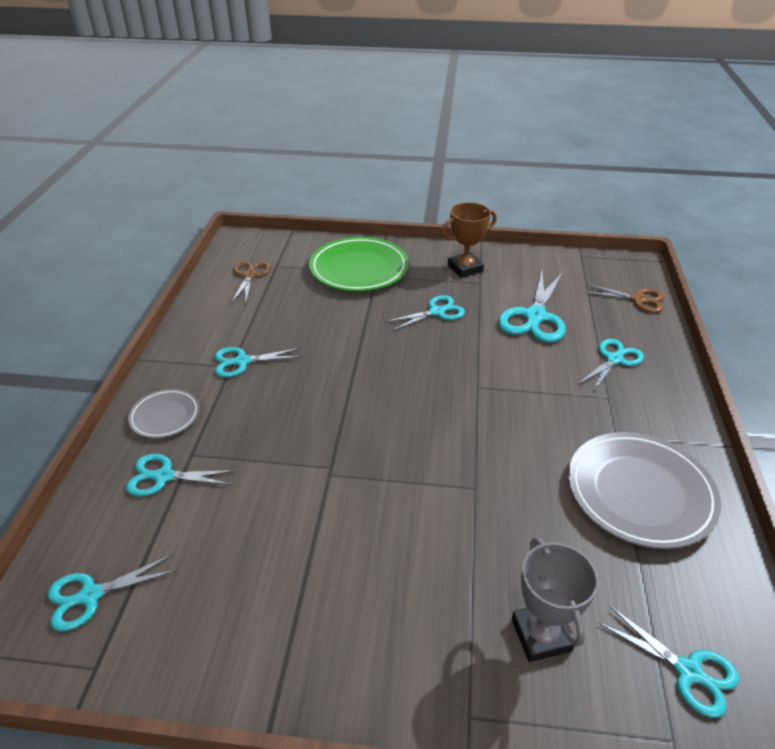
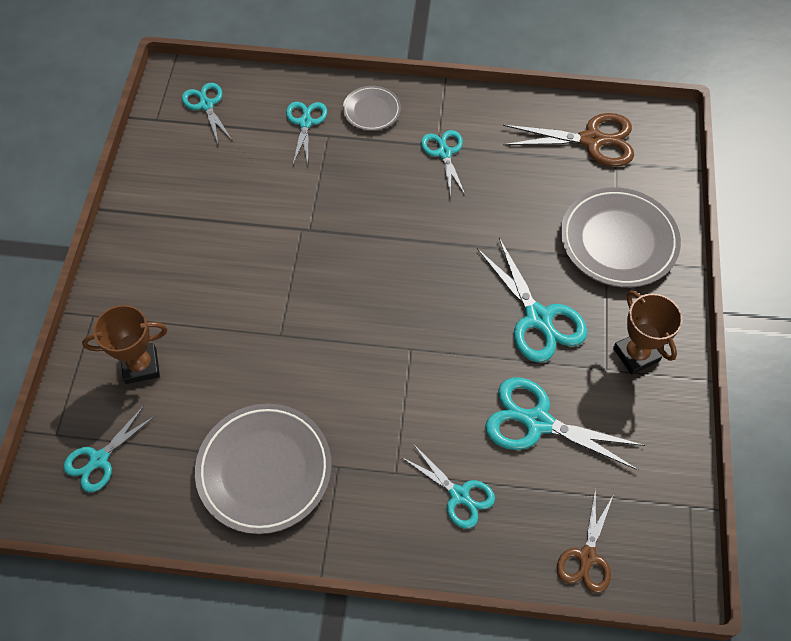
camera: 90 degrees right, 20 degrees up
(250, 275) = (591, 140): brown scissors -> brown scissors, size x1.58
(359, 269) = (618, 241): green plate -> grey plate
(436, 312) = (538, 318): turquoise scissors -> turquoise scissors, size x1.58
(541, 635) = (141, 366): grey trophy -> brown trophy

